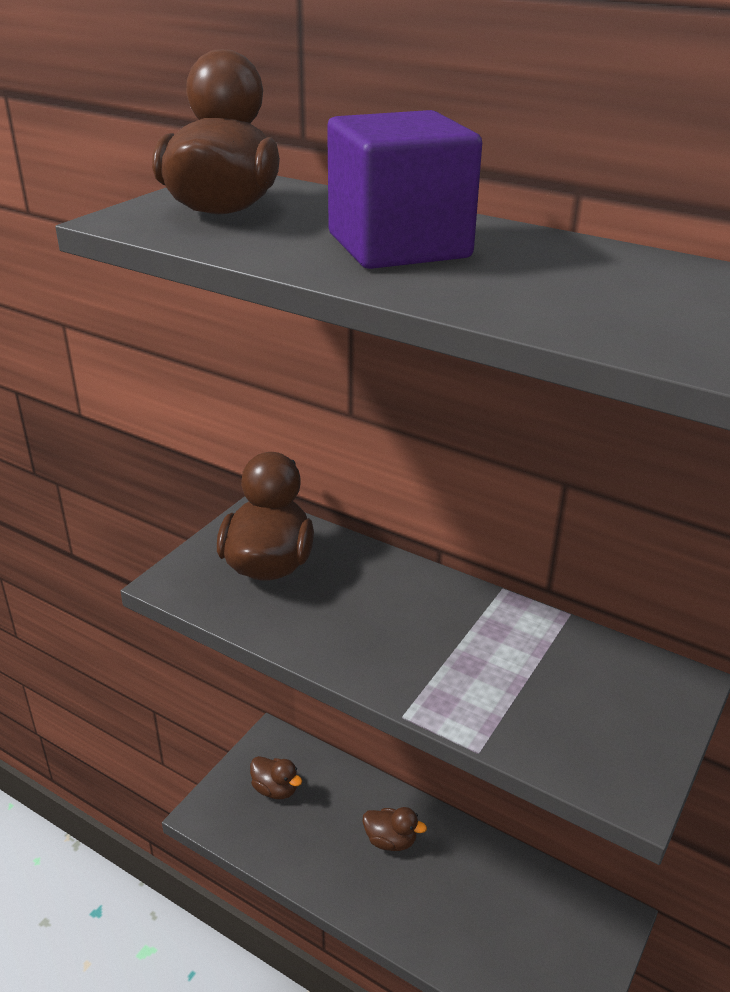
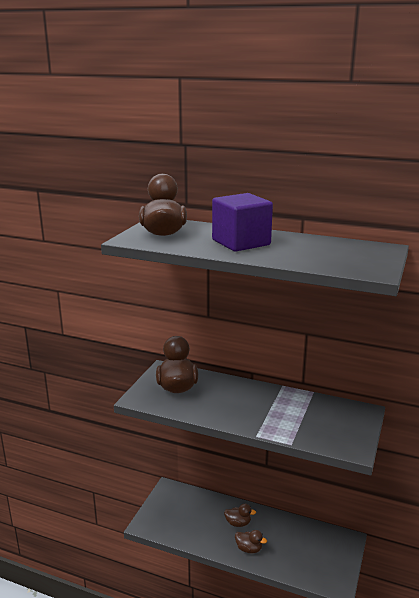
camera: 10 degrees left, 10 degrees down
(275, 789) = (176, 509): brown duck -> brown duck (249, 549)

